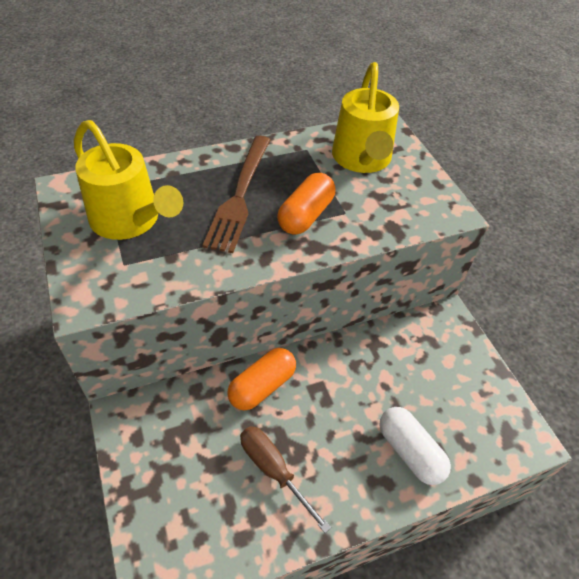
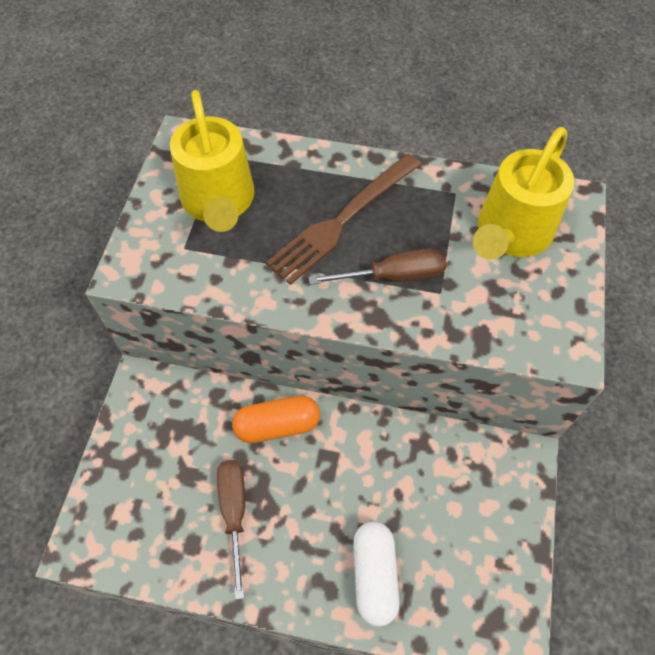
camera: 35 degrees right, 10 degrees up
(306, 215) = (394, 276): orange capsule -> brown screwdriver

